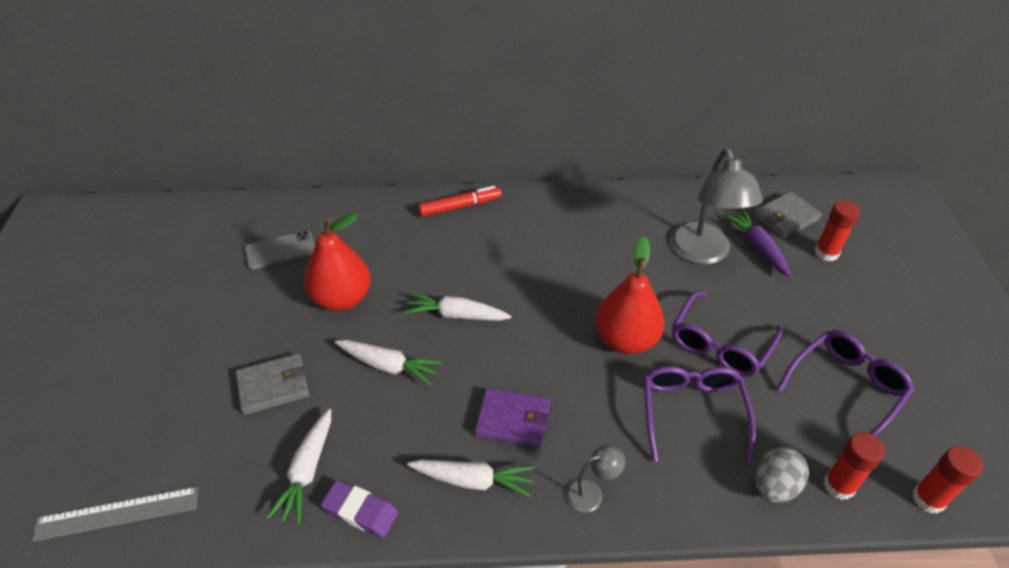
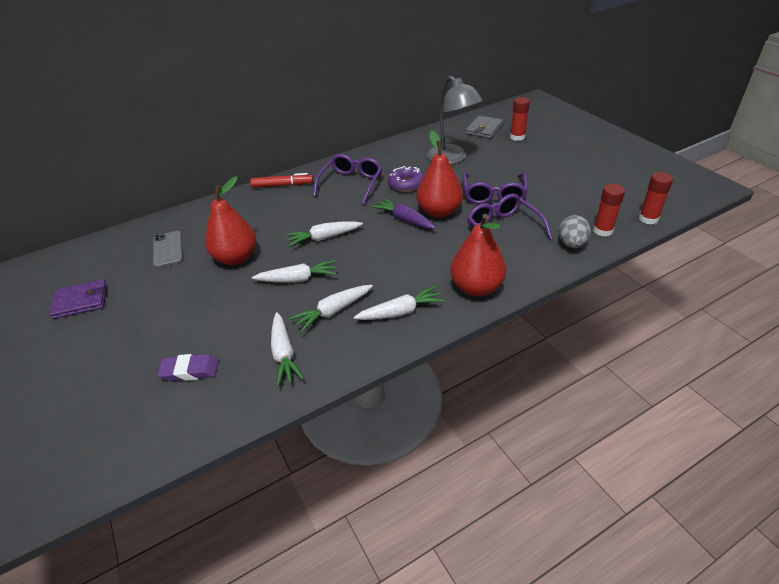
camera: 25 degrees left, 5 degrees down
(117, 514) = (152, 440): grey ruler -> none
(273, 386) = (222, 321): grey wallet -> none
(280, 250) = (168, 249): grey phone -> grey phone turned 60 degrees counterclockwise
(360, 511) = (339, 358): purple eraser -> purple eraser (190, 371)
(396, 437) = (333, 311): none -> white carrot
(460, 206) = (282, 185): red marker -> red marker turned 45 degrees clockwise
(513, 420) = (402, 273): purple wallet -> purple wallet (81, 301)
(591, 492) = (476, 287): grey lamp -> red pear
(613, 272) = (406, 184): none -> purple donut
(757, 247) = (479, 146): purple carrot -> purple carrot (404, 219)
(846, 388) = (573, 189): purple glasses -> purple glasses (351, 184)

